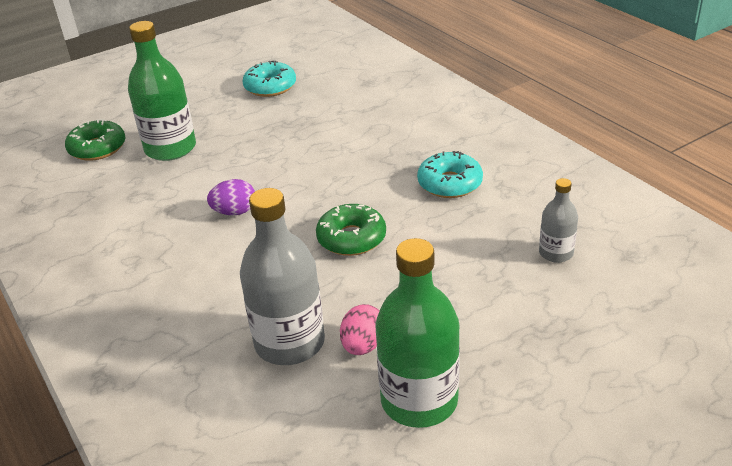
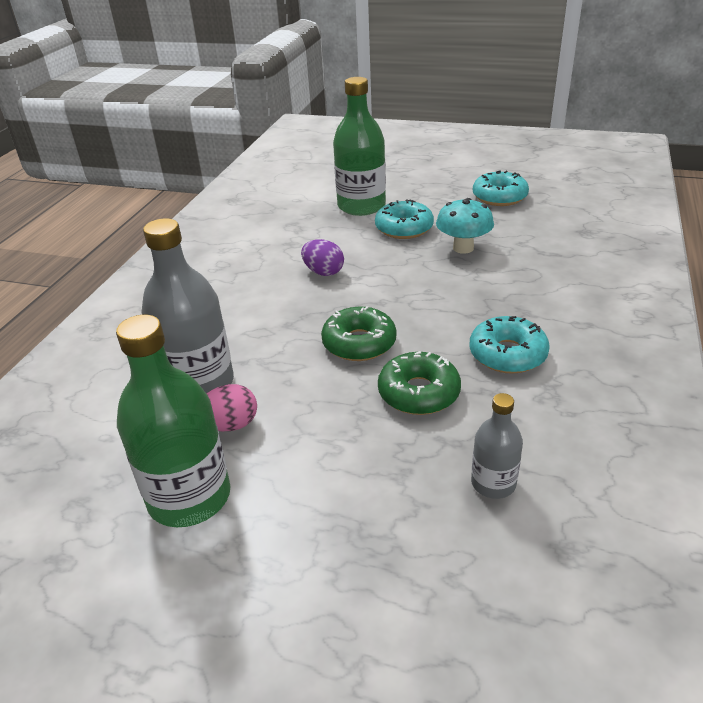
camera: 50 degrees right, 0 degrees up
(97, 148) = (324, 183): green donut -> green donut (419, 393)
(239, 146) = (404, 228): none -> turquoise donut
(308, 136) = (463, 248): none -> turquoise mushroom

